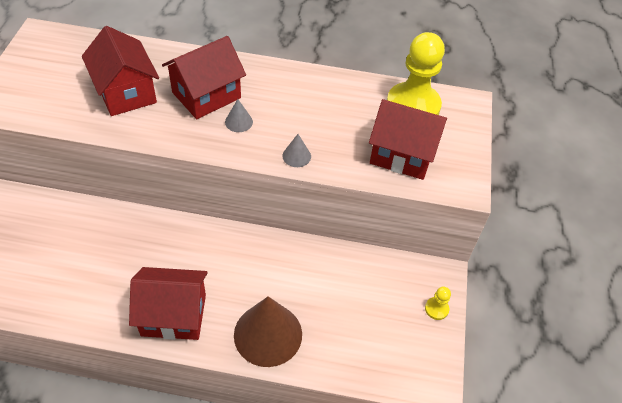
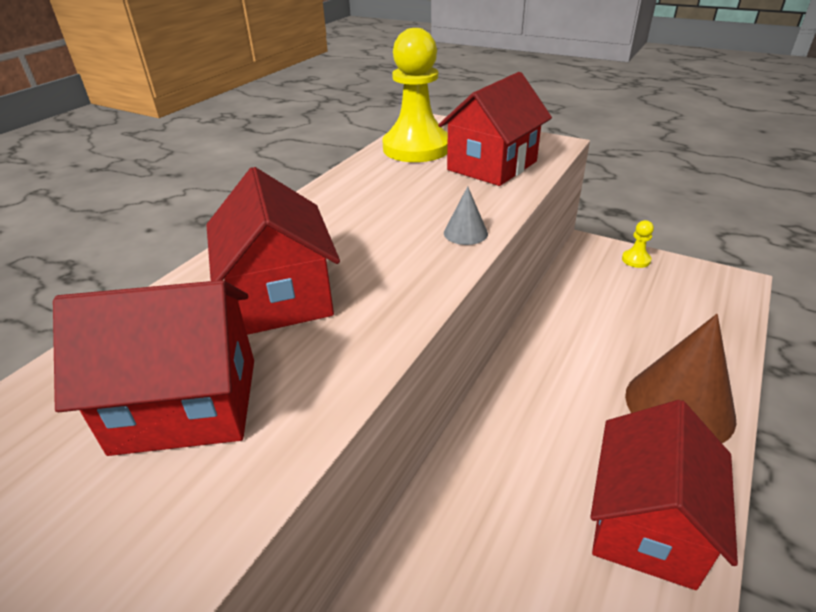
camera: 65 degrees left, 15 degrees down
(239, 122) = (367, 272): grey cone -> none

